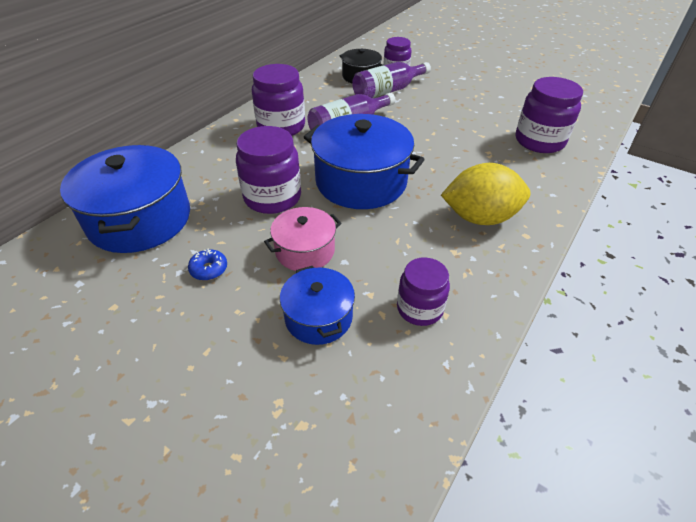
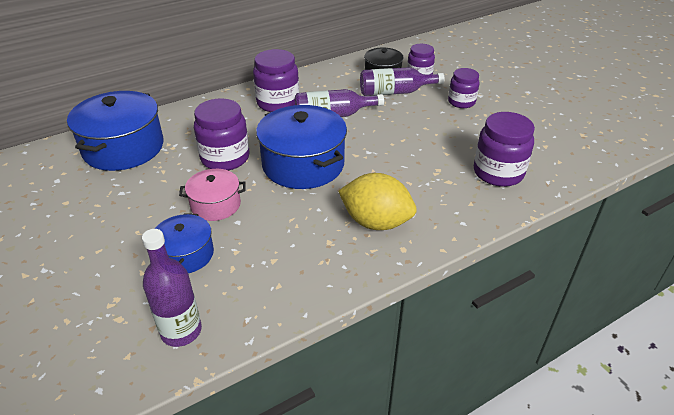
camera: 25 degrees right, 5 degrees down
(209, 269) = (141, 197): blue donut -> none
(388, 408) = (181, 331): none -> purple bottle
(419, 308) = (262, 274): purple jar -> purple jar (461, 102)

